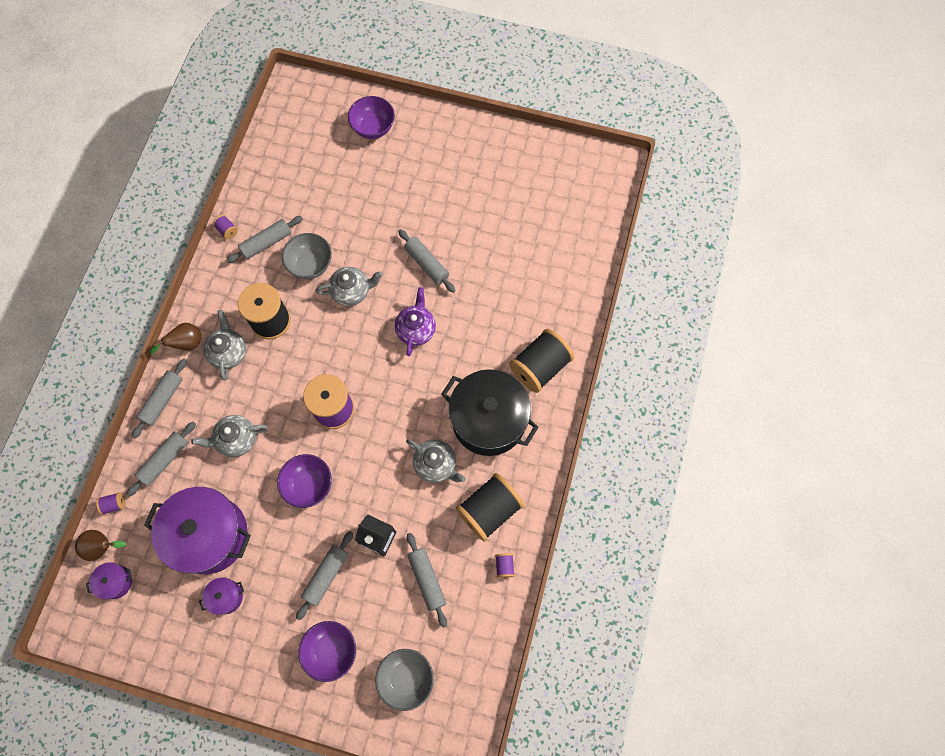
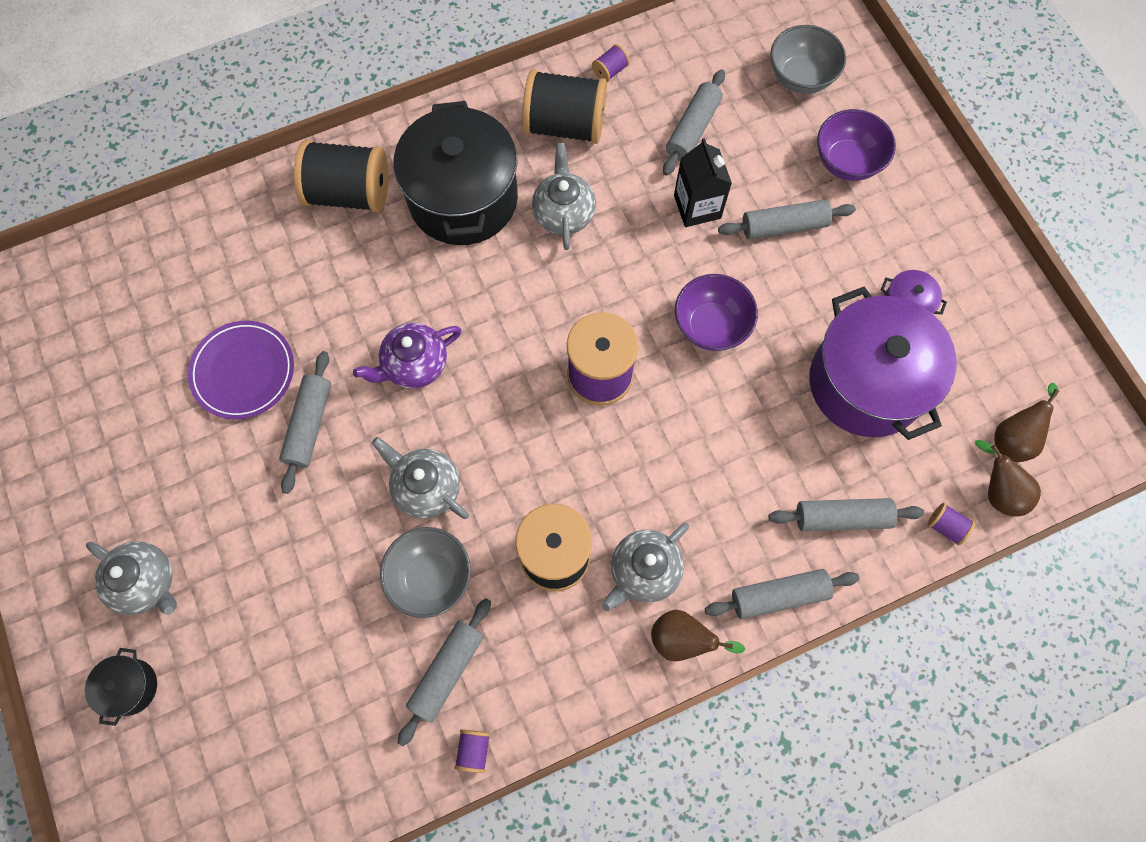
camera: 130 degrees left, 0 degrees up
(116, 582) = (1013, 438): purple pot -> brown pear
(236, 439) = (739, 455): grey teapot -> grey teapot (146, 582)
(266, 243) = (447, 671): grey rolling pin -> grey rolling pin turned 75 degrees counterclockwise
(373, 128) = (130, 687): purple bowl -> black pot
(479, 254) = (243, 371): none -> purple plate

